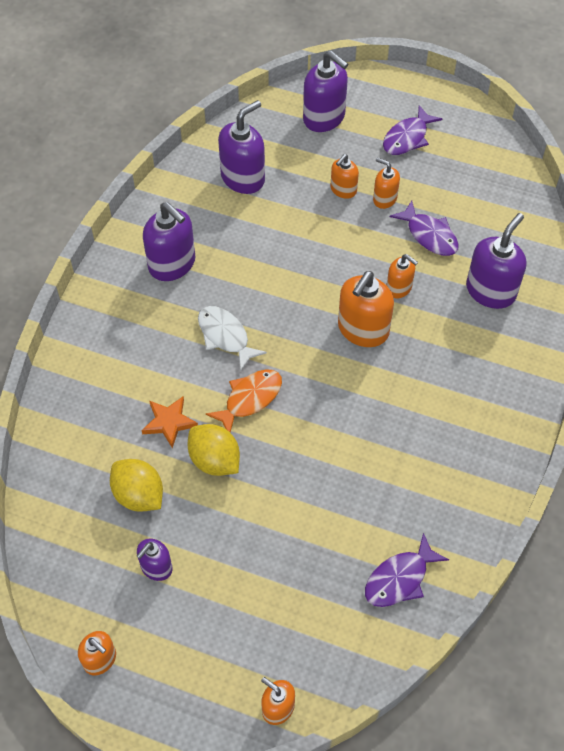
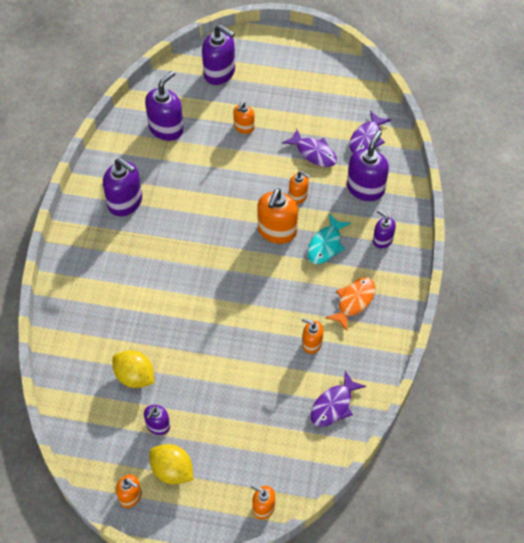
camera: 10 degrees left, 0 degrees up
(169, 422) = (146, 320): orange star -> none
(214, 460) = (185, 343): yellow lemon -> yellow lemon (172, 471)
(225, 336) = (176, 251): white fish -> none
(250, 399) = (203, 294): orange fish -> orange fish (354, 301)
(384, 199) = (276, 130): orange soap dispenser -> orange soap dispenser (311, 343)
(407, 138) = (285, 80): purple fish -> purple fish (366, 139)
(425, 358) = (326, 245): none -> turquoise fish
(503, 362) = (382, 240): none -> purple soap dispenser

